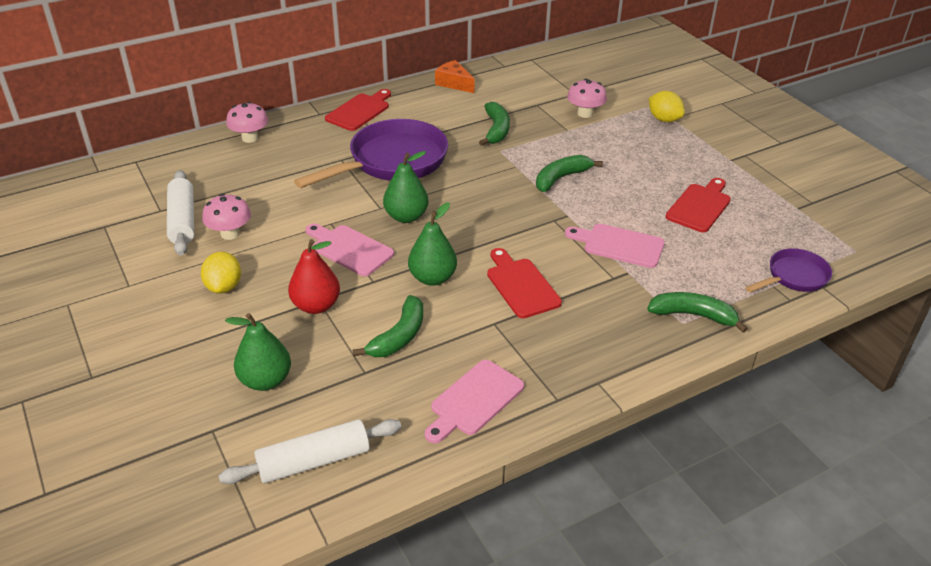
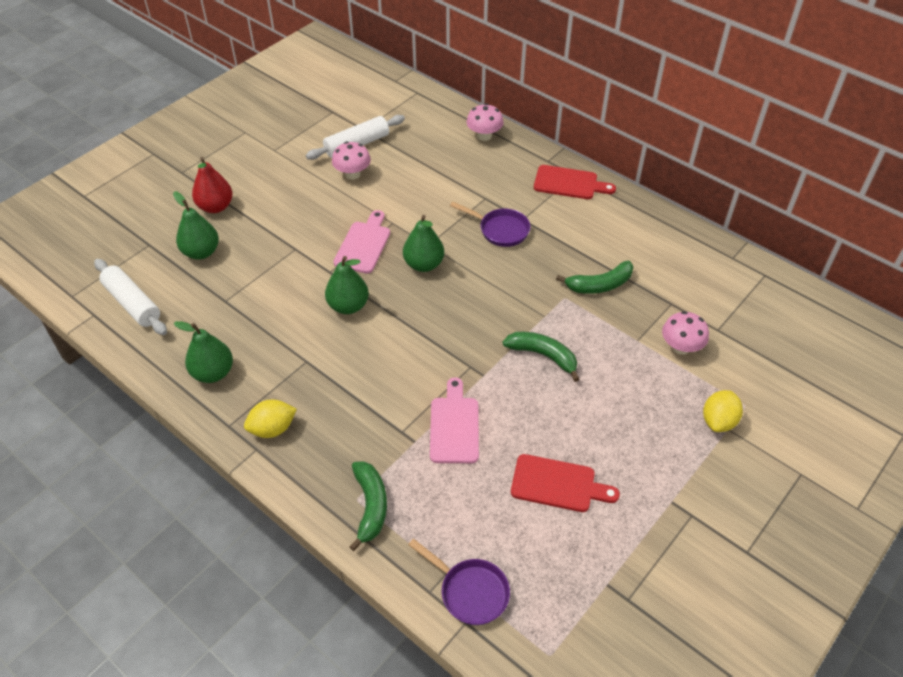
camera: 70 degrees right, 10 degrees up
(224, 287) = (290, 195): yellow lemon -> yellow lemon (272, 429)
(316, 306) = (288, 250): red pear -> red pear (215, 207)
(392, 162) = (500, 230): purple pan -> purple pan, size x0.53
(399, 336) = (270, 307): green banana -> none
(454, 83) = (665, 230): orange cheese -> none
(474, 400) = (213, 373): pink cutting board -> green pear
(521, 285) = (362, 366): red cutting board -> none

